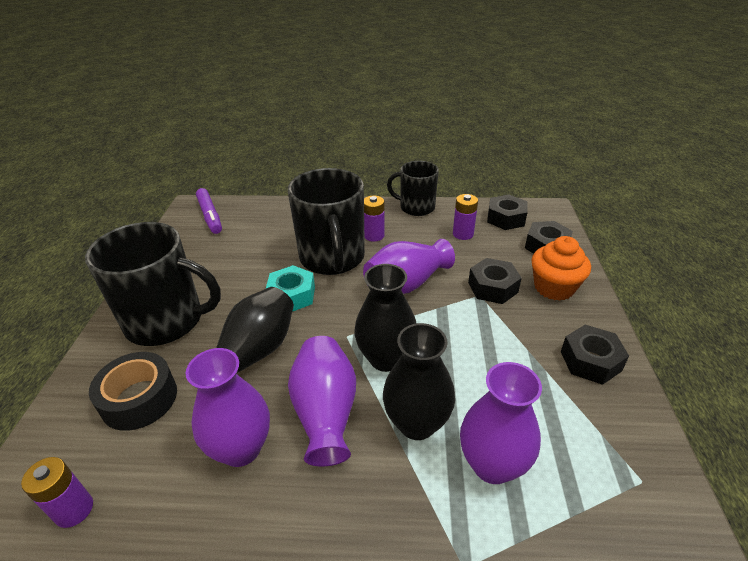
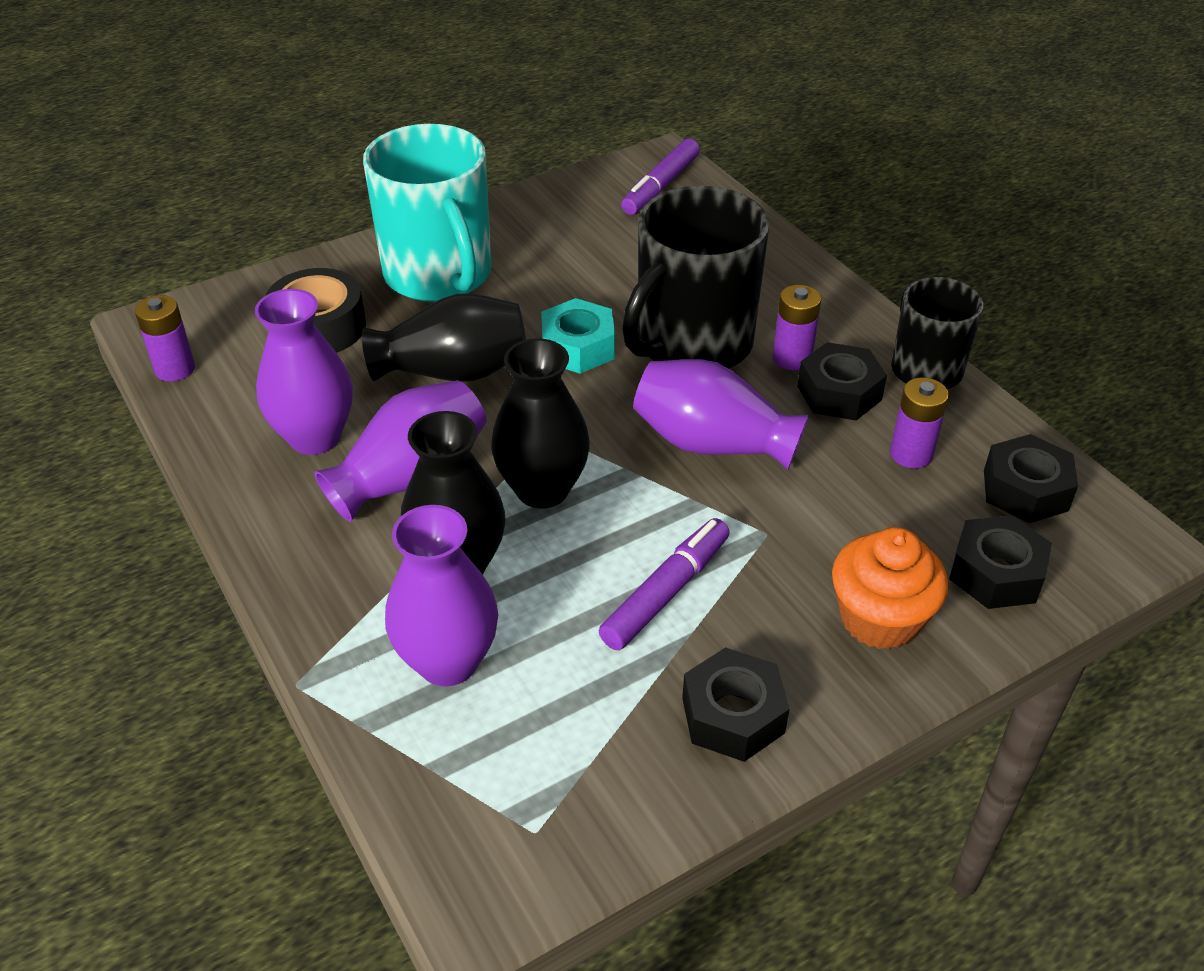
camera: 55 degrees right, 5 degrees up
(167, 321) = (439, 275): black mug -> turquoise mug
(493, 287) = (802, 542): black nut -> black nut (839, 393)
(495, 346) = (666, 592): none -> purple marker

